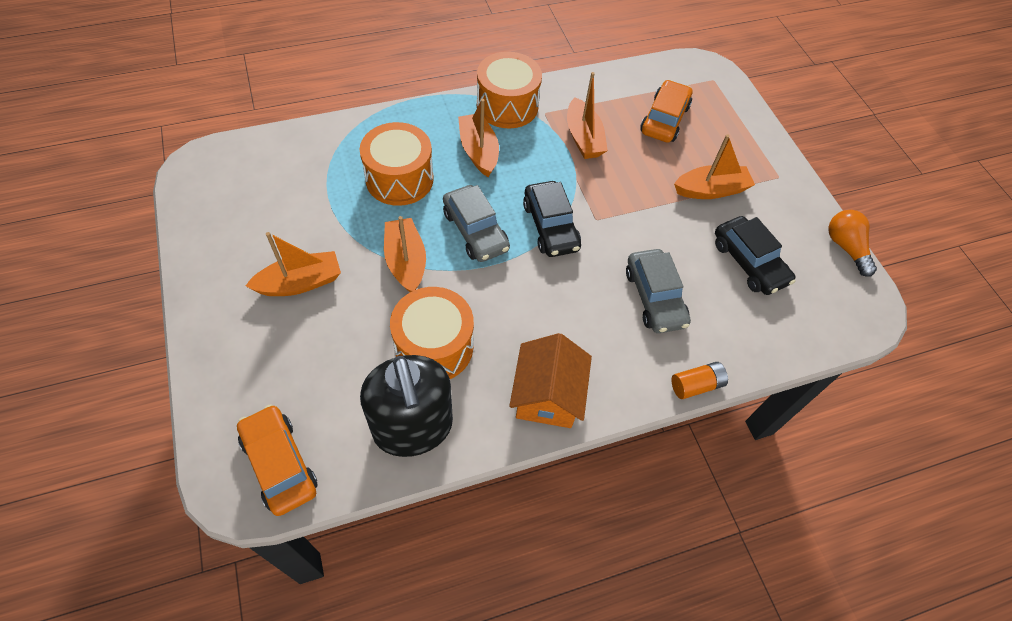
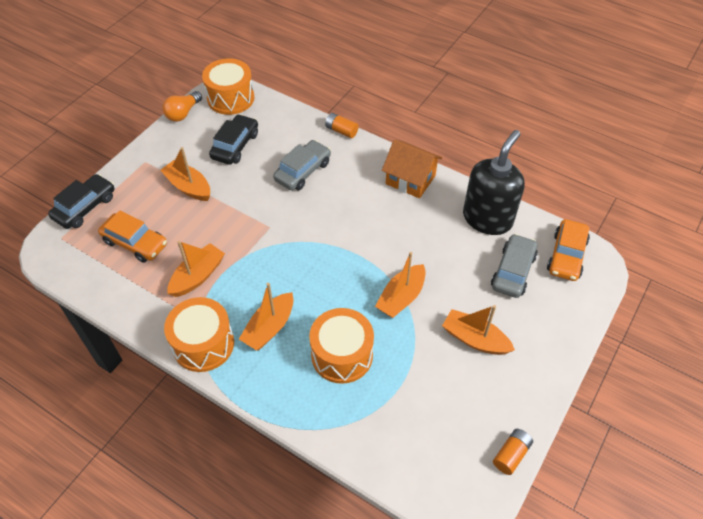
camera: 125 degrees left, 5 degrees down
(187, 220) = (511, 454): none -> orange battery
(434, 346) = (437, 242): orange drum -> orange drum (231, 98)
(475, 231) = (341, 279): grey car -> grey car (513, 271)
(547, 395) = (410, 180): orange house -> orange house turned 60 degrees clockwise
(550, 226) = (298, 245): black car -> black car (85, 207)
(664, 119) = (135, 243): orange car -> orange car turned 135 degrees counterclockwise

